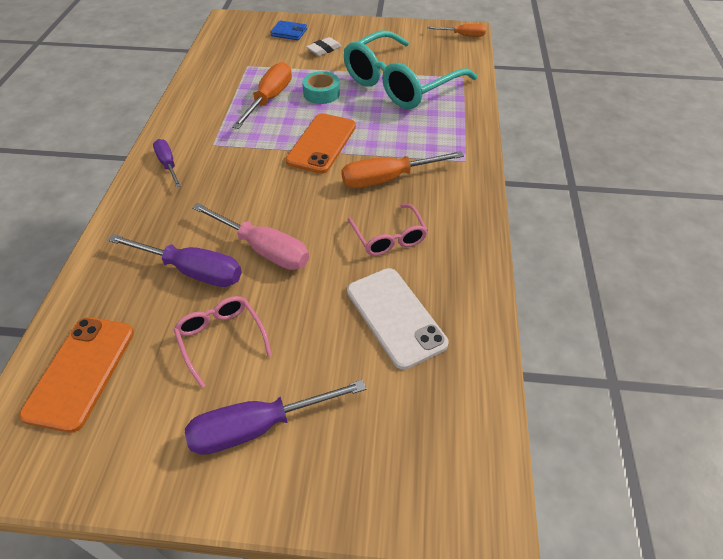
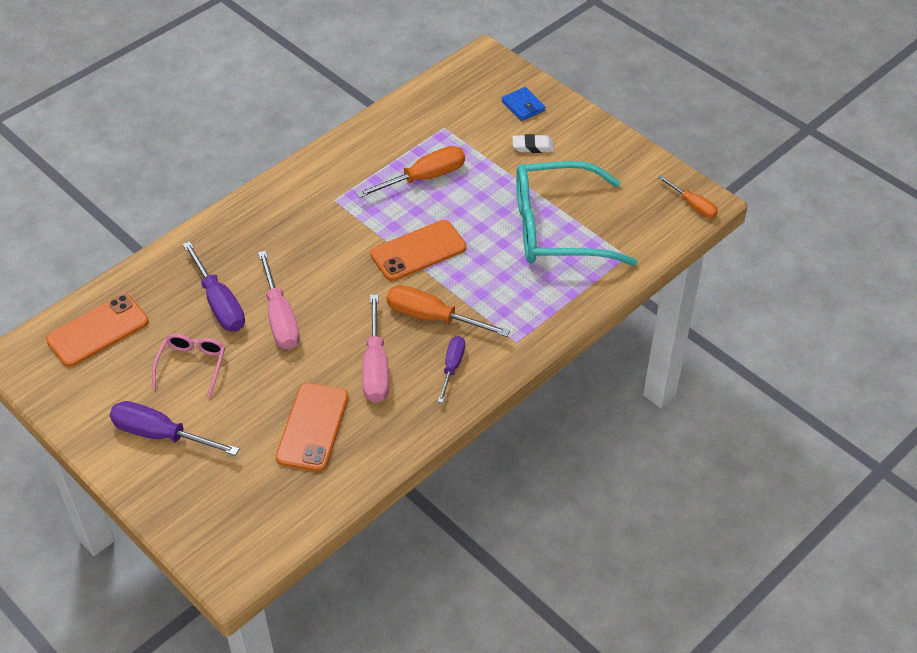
camera: 40 degrees right, 0 degrees up
(168, 164) = (284, 199): purple screwdriver -> purple screwdriver (452, 367)
(321, 93) = (474, 197): turquoise tape -> none
(389, 237) = (376, 367): pink glasses -> pink screwdriver
(395, 317) = (312, 427): white phone -> orange phone

